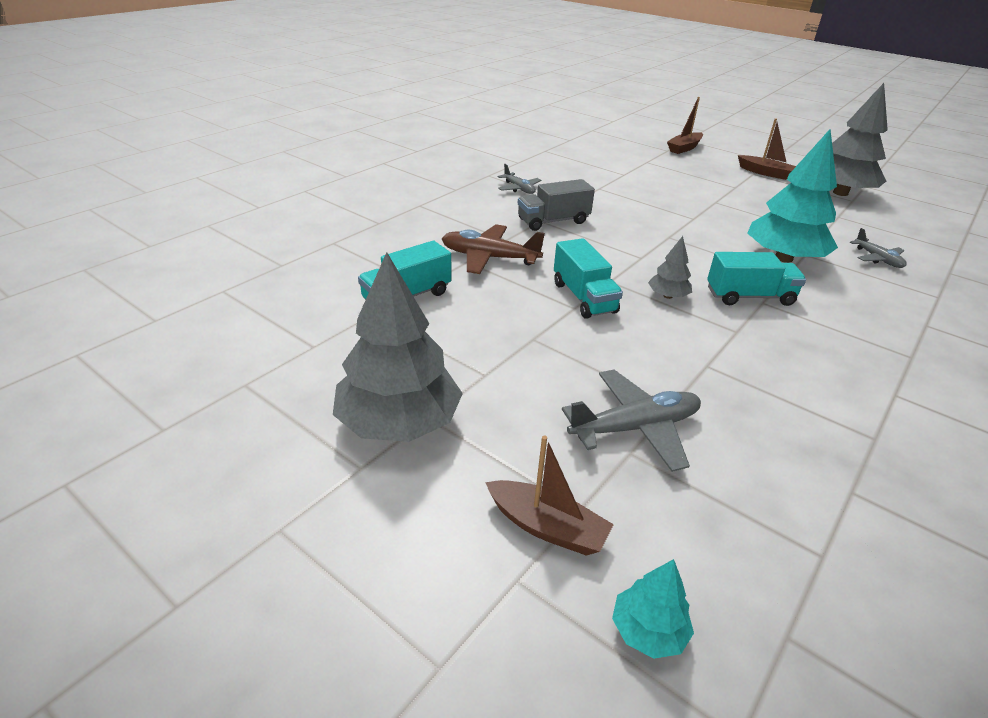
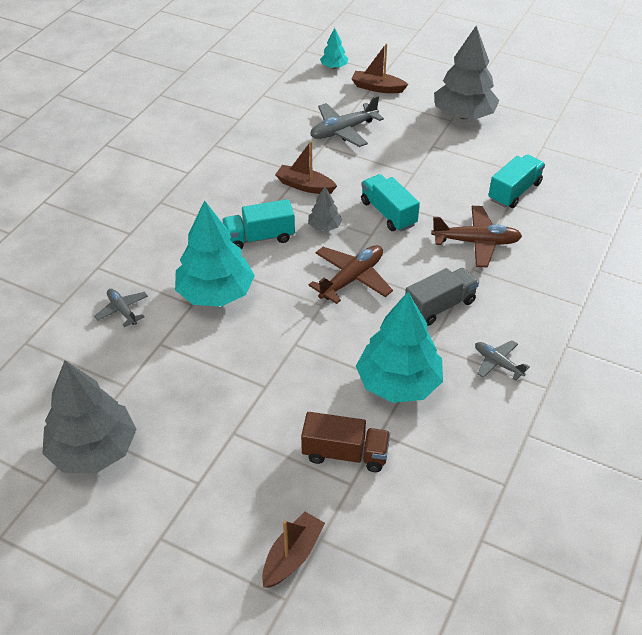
camera: 170 degrees right, 10 degrees up
(604, 190) = (399, 383): none -> turquoise tree
(637, 249) = (351, 279): none -> brown plane
(650, 171) = (345, 453): none -> brown truck
(766, 173) = (178, 489): brown boat -> brown boat (305, 186)

